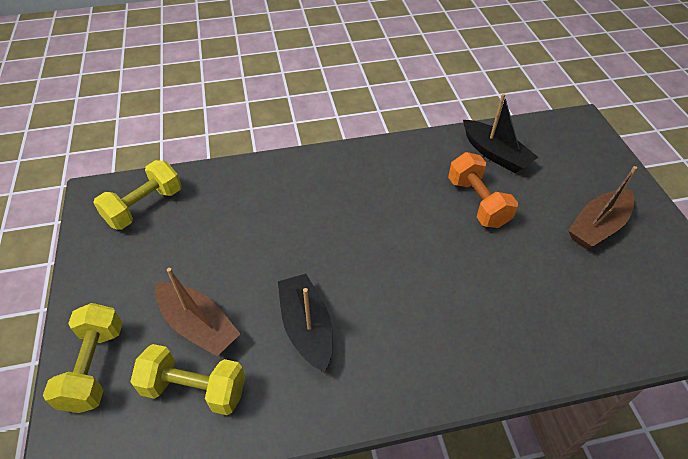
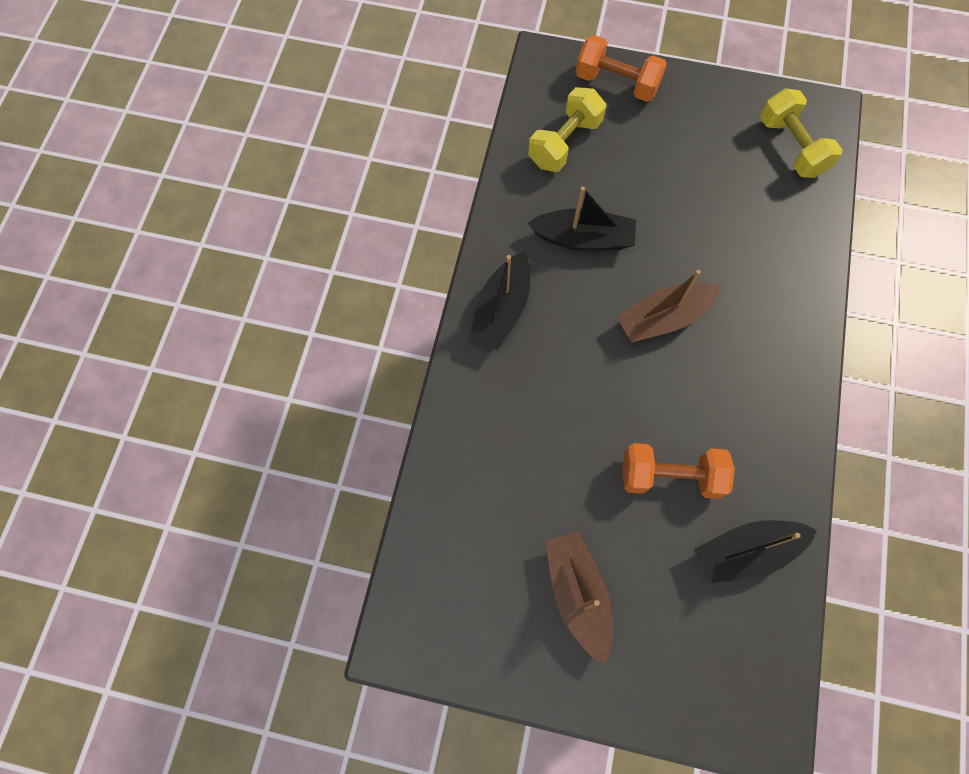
camera: 115 degrees right, 20 degrees up
(94, 367) = (616, 83): yellow dumbbell -> orange dumbbell
(198, 325) = (624, 159): brown boat -> brown boat (663, 318)
(420, 368) = (501, 310): none -> black boat

